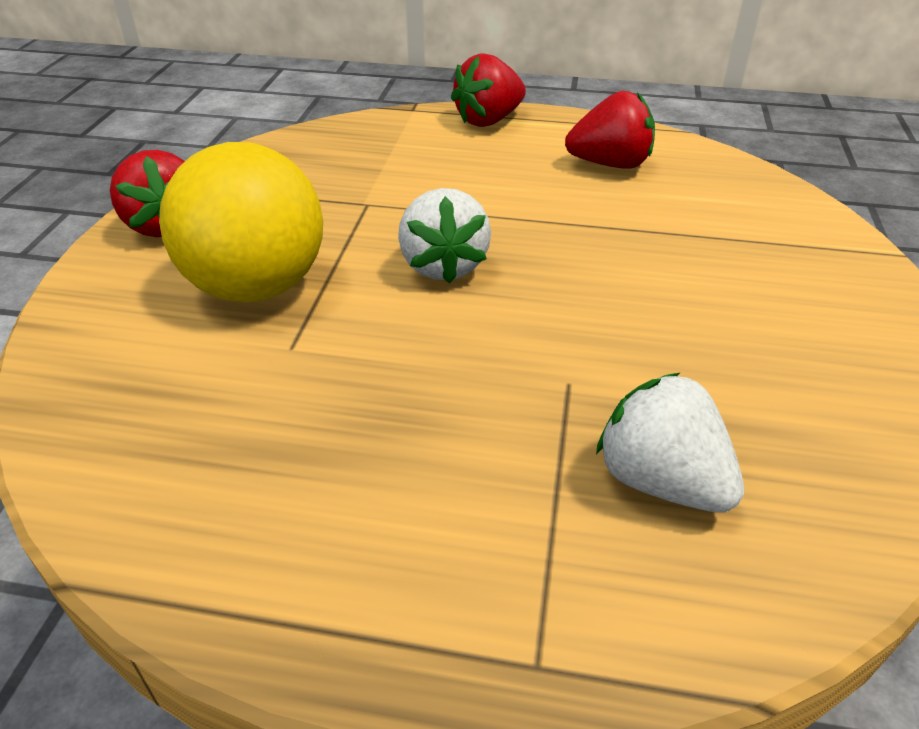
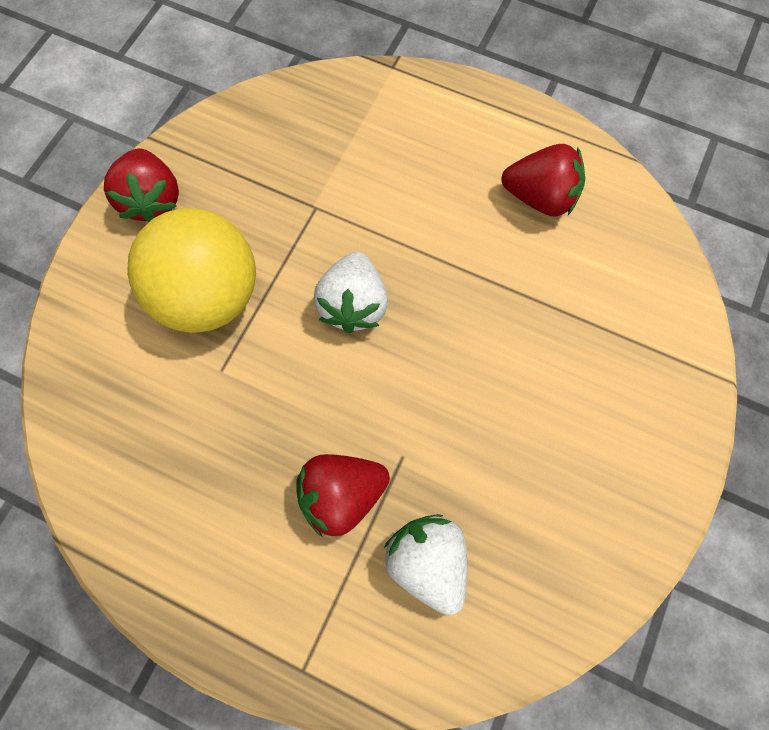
camera: 15 degrees right, 30 degrees up
(488, 120) = (456, 102): red strawberry -> red strawberry (341, 495)

